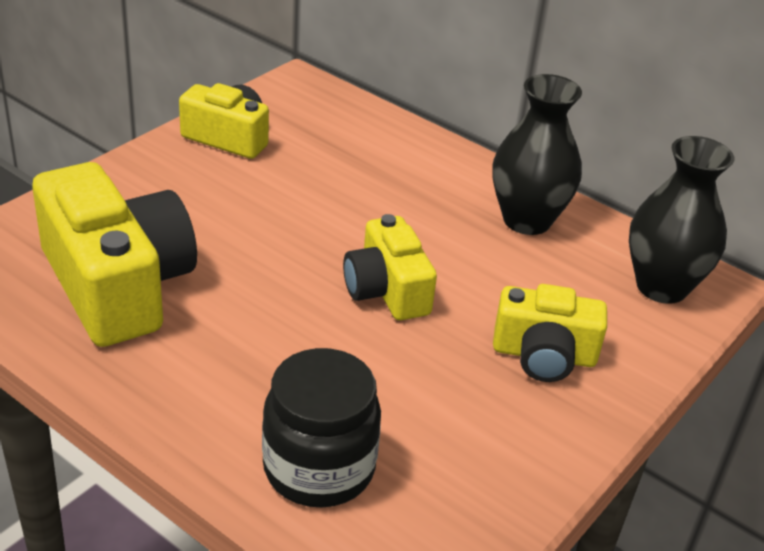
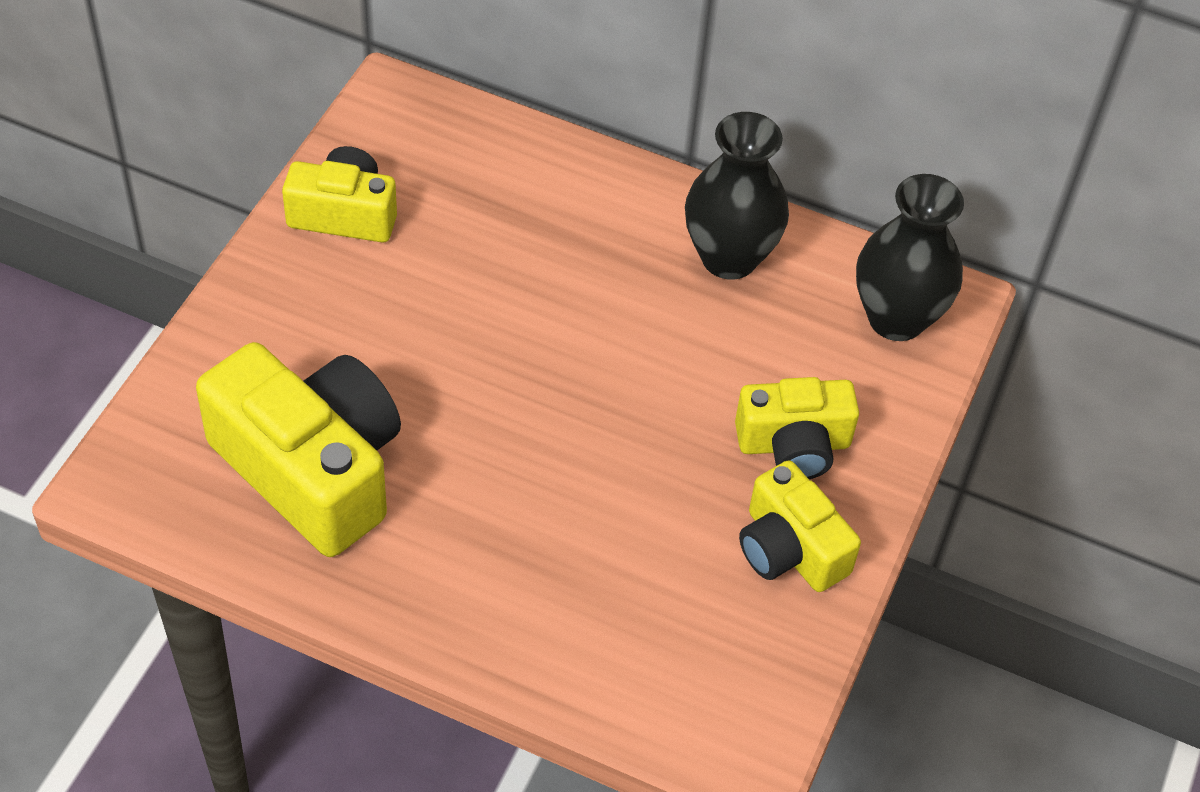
camera: 15 degrees left, 15 degrees up
(319, 468) = (609, 643): black jar -> none
(387, 290) = (605, 400): yellow camera -> yellow camera (790, 549)

